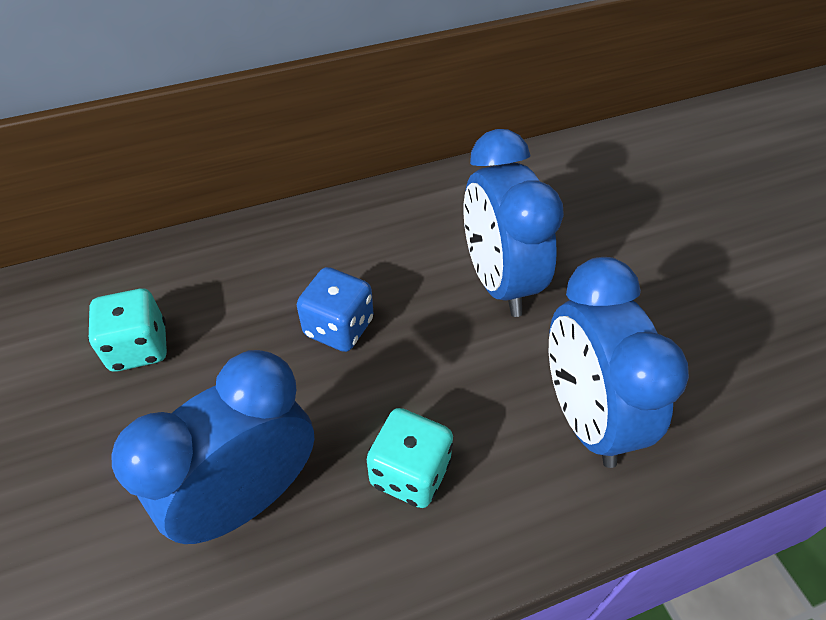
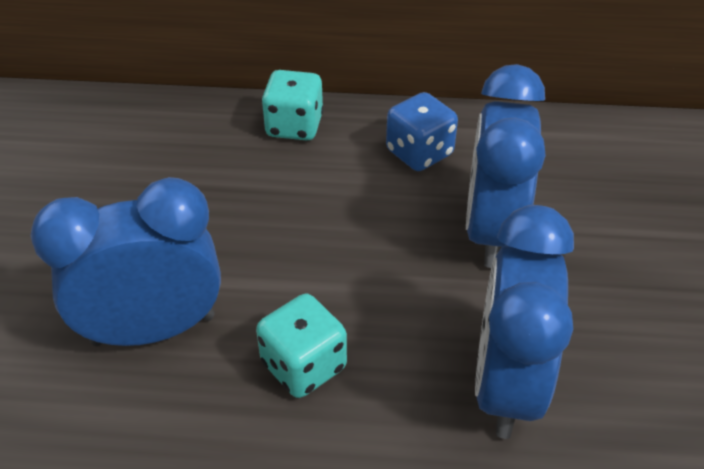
camera: 25 degrees right, 5 degrees down
(139, 348) = (132, 178): turquoise dice -> turquoise dice (294, 126)
(339, 327) = (311, 219): blue dice -> blue dice (419, 153)

